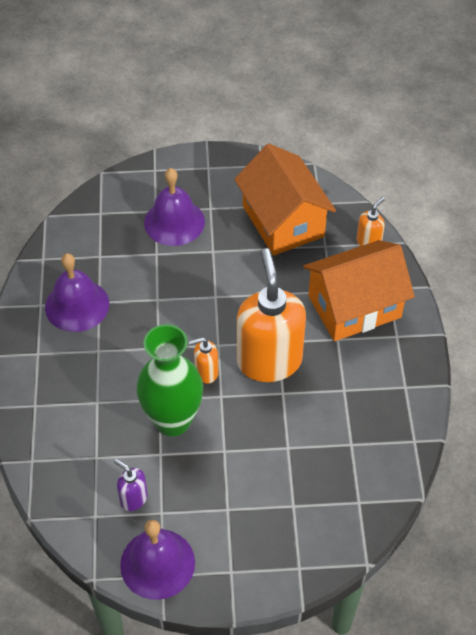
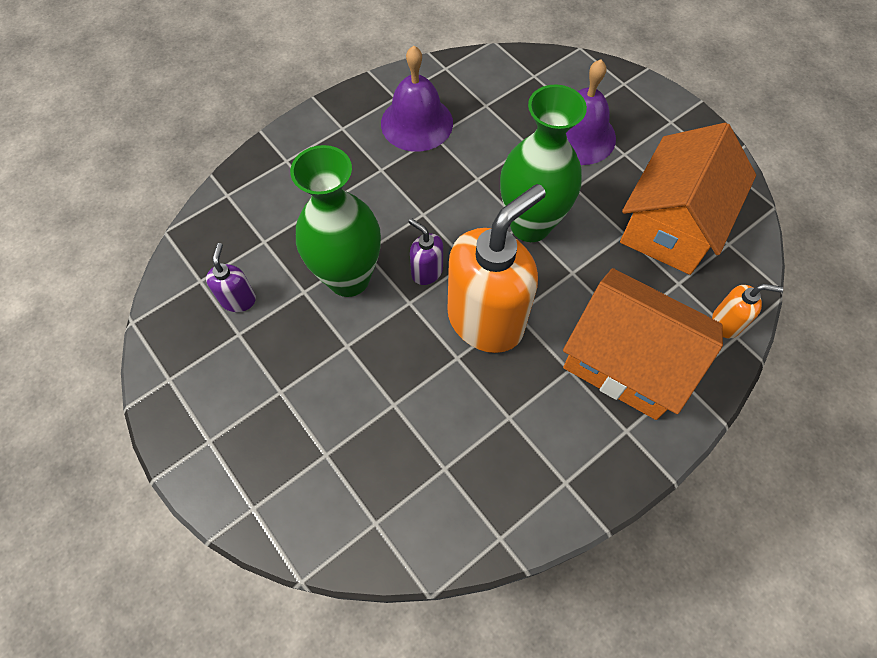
camera: 55 degrees right, 10 degrees up
(157, 563) = (179, 366): purple bell -> none
(206, 372) = (426, 272): orange soap dispenser -> purple soap dispenser
(220, 293) = (530, 225): none -> green vase

